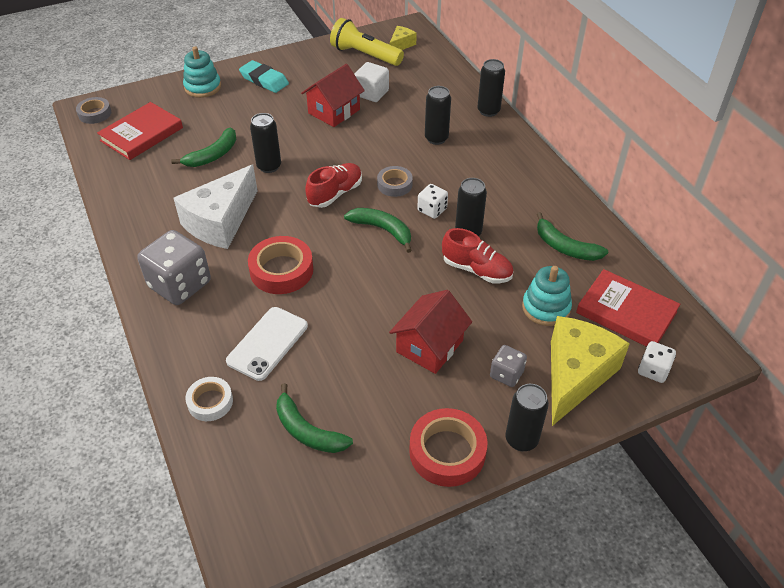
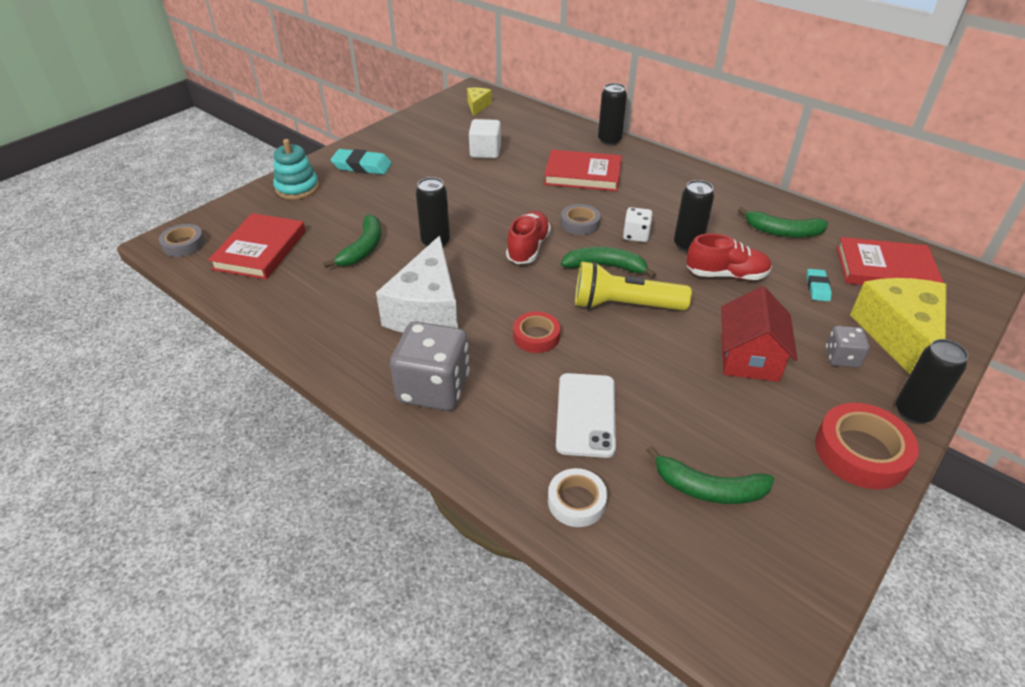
camera: 25 degrees left, 5 degrees down
(281, 270) = (536, 336): red tape -> red tape, size x0.62
(334, 111) = (461, 176): red house -> none
(364, 55) = (449, 122): yellow flashlight -> yellow flashlight (624, 305)
(436, 138) = (583, 174): black can -> red book
(546, 308) = (817, 287): turquoise stacking toy -> turquoise eraser
(653, 370) = (954, 309): white dice -> none

